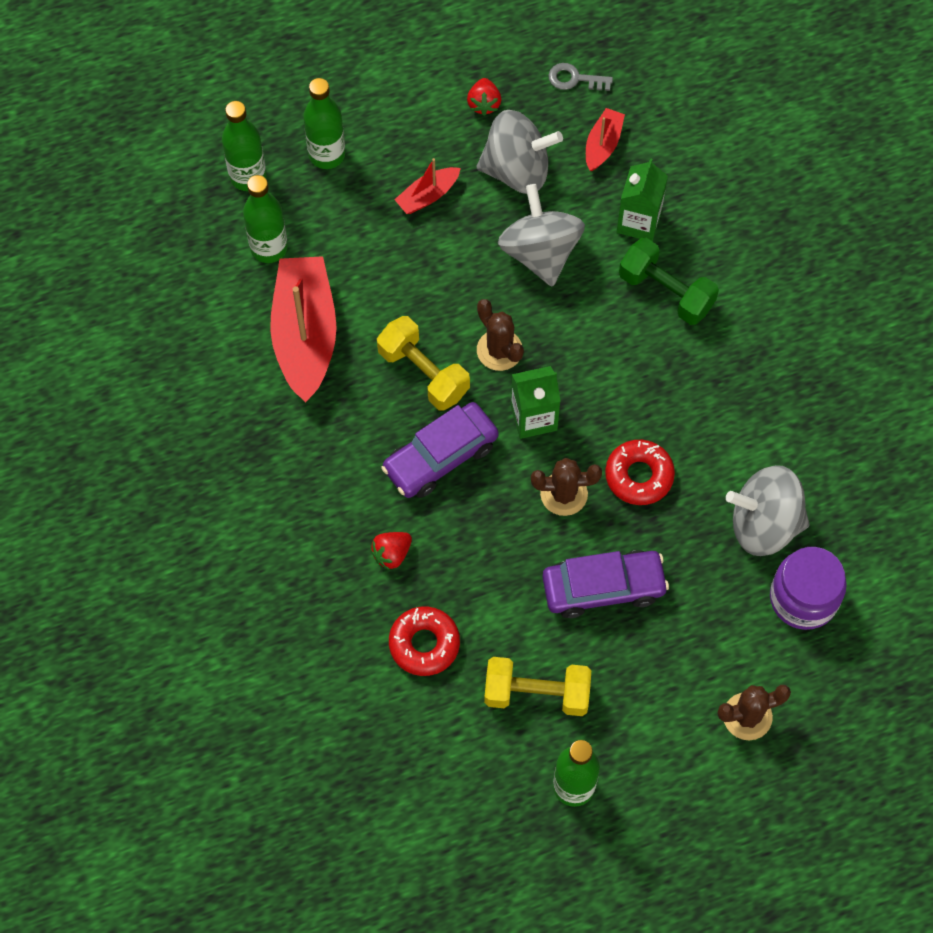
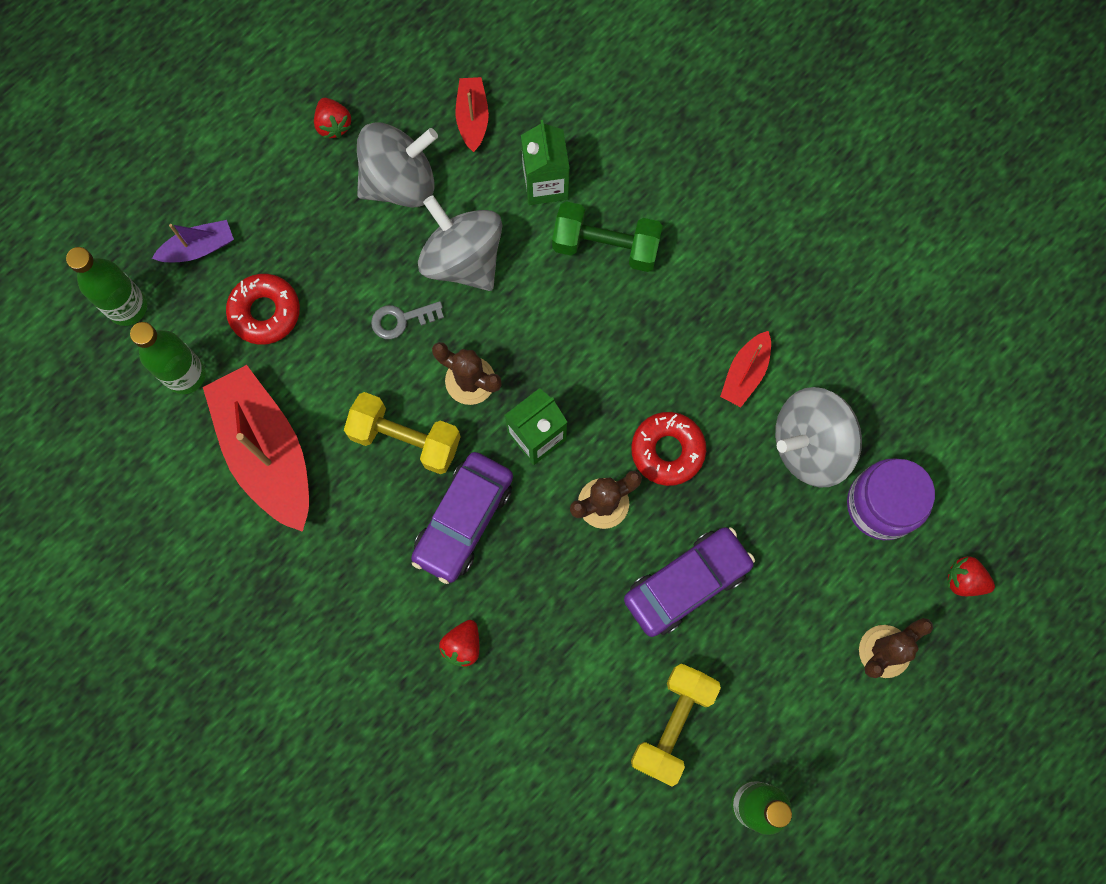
camera: 25 degrees left, 10 degrees up
(327, 154) = (198, 248): green bottle -> purple boat
(424, 644) = (539, 725): red donut -> red donut (265, 312)
(428, 195) = (322, 247): red boat -> red boat (745, 373)
(536, 693) = (672, 724): yellow dumbbell -> yellow dumbbell turned 45 degrees counterclockwise
(574, 79) = (412, 59): grey key -> grey key (401, 319)
(846, 690) = (964, 580): none -> red strawberry

